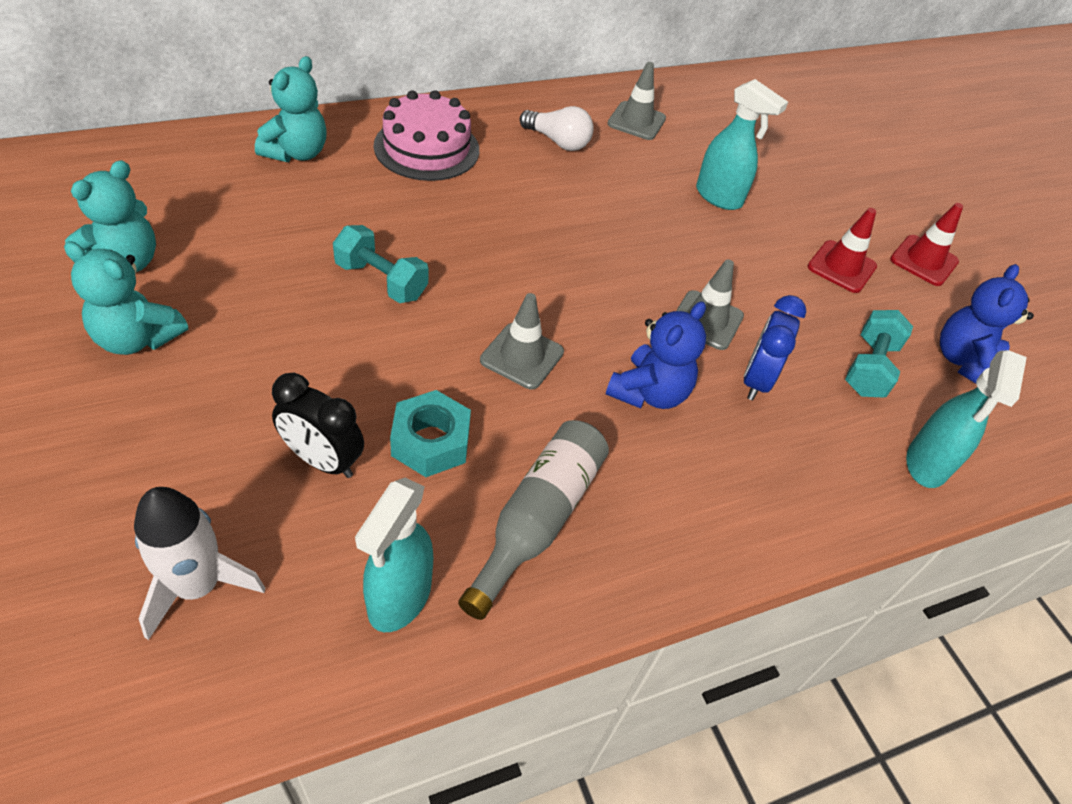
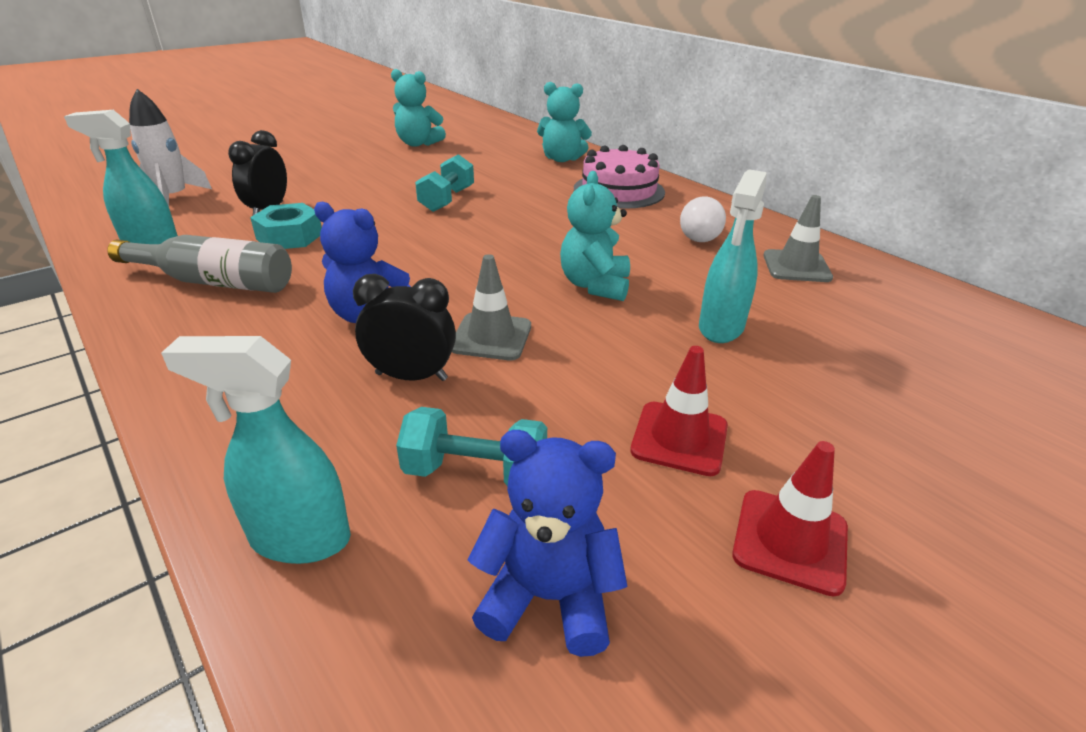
camera: 80 degrees right, 15 degrees down
(137, 338) = (357, 156): turquoise teddy bear -> turquoise teddy bear (595, 285)
(522, 356) = (391, 255): grey traffic cone -> none
(756, 380) = (411, 376): blue clock -> black clock

